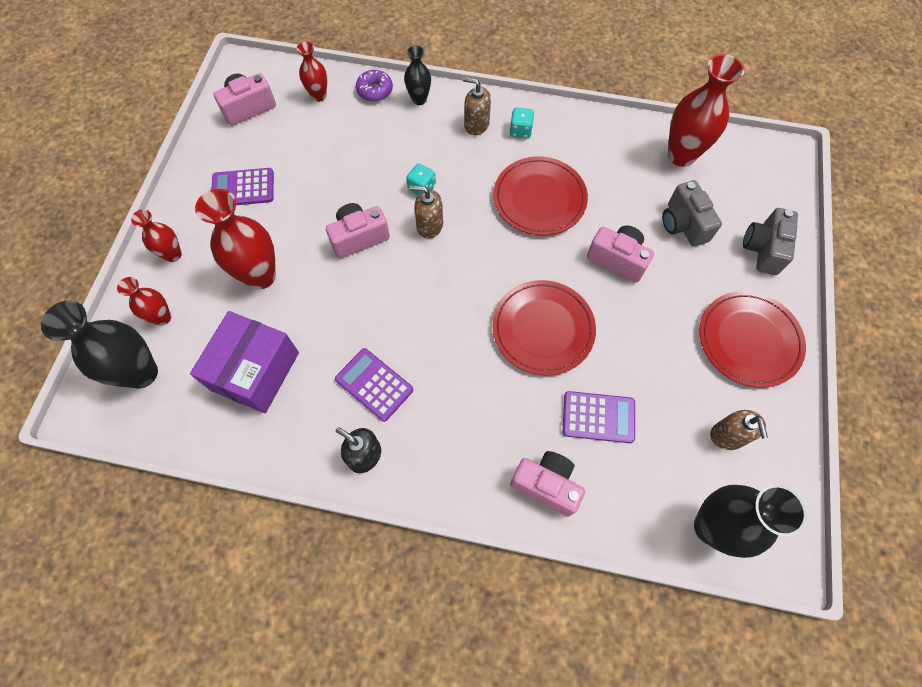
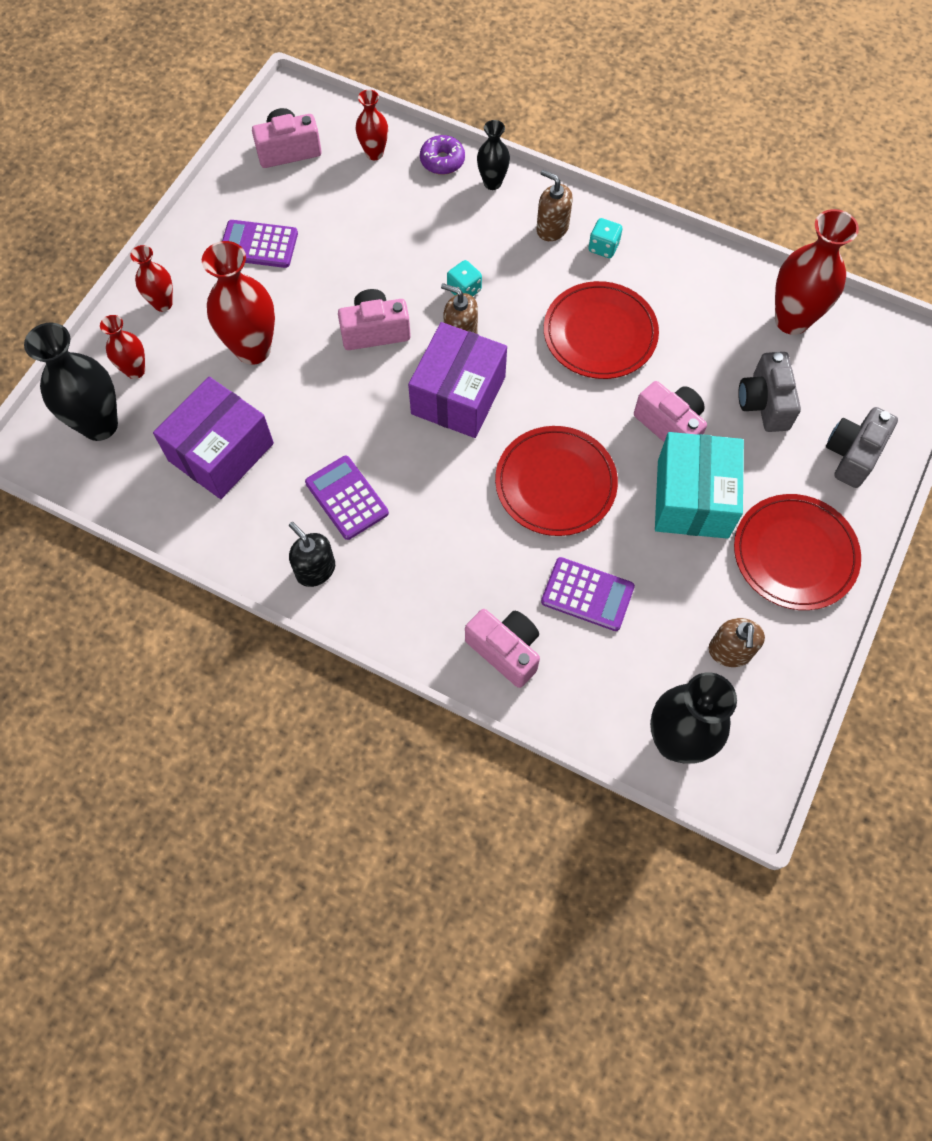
camera: 15 degrees right, 0 degrees up
(442, 274) = (458, 395): none -> purple box
(655, 314) = (692, 498): none -> turquoise box

